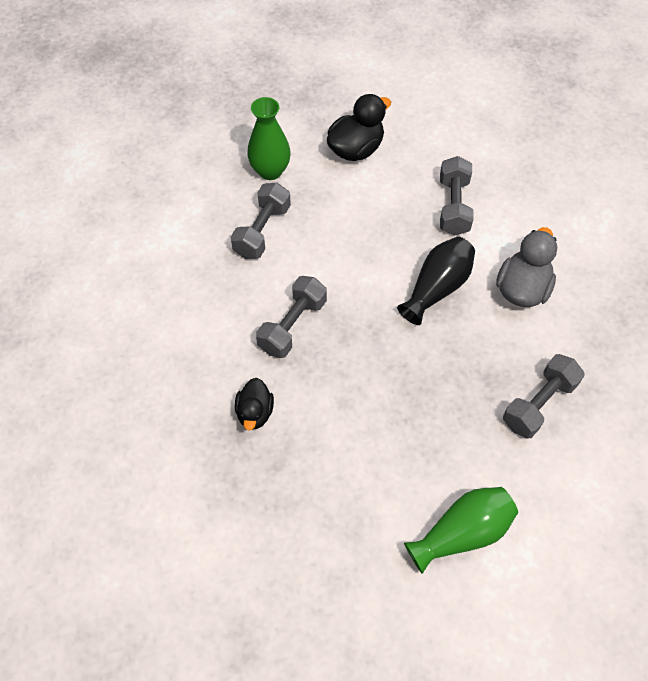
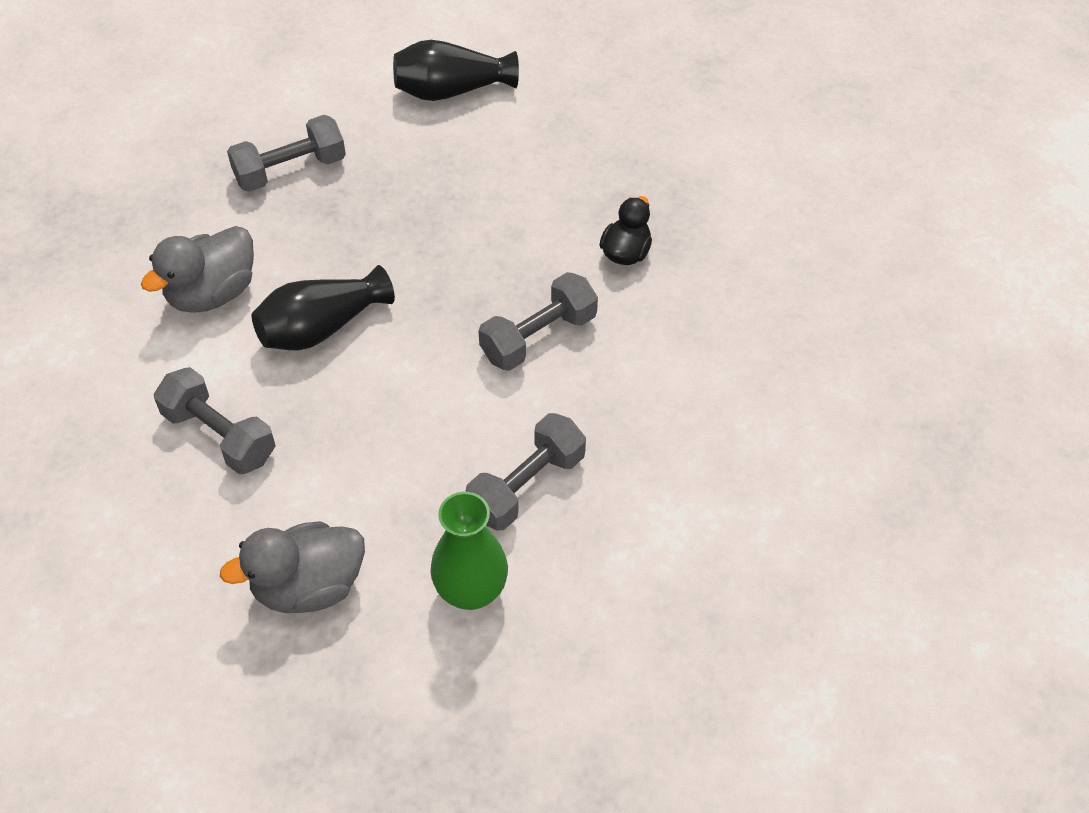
camera: 160 degrees left, 5 degrees down
(356, 149) = (308, 586): black duck -> grey duck
(453, 206) = (219, 435): grey dumbbell -> grey dumbbell turned 75 degrees counterclockwise
(462, 533) = (451, 90): green vase -> black vase

